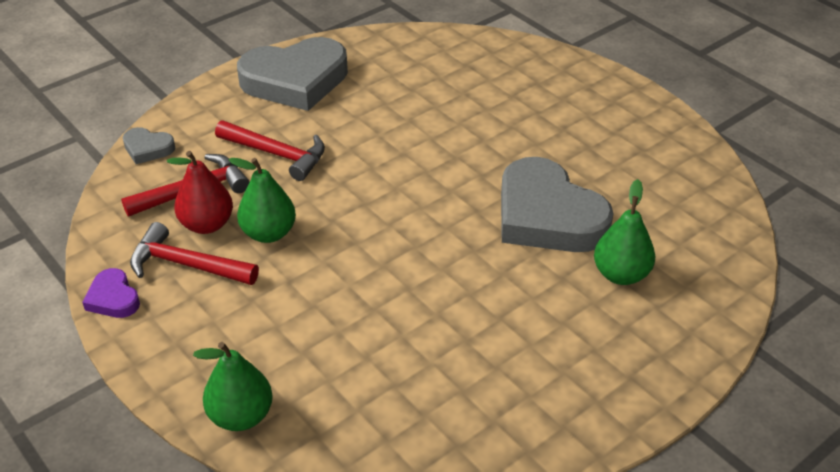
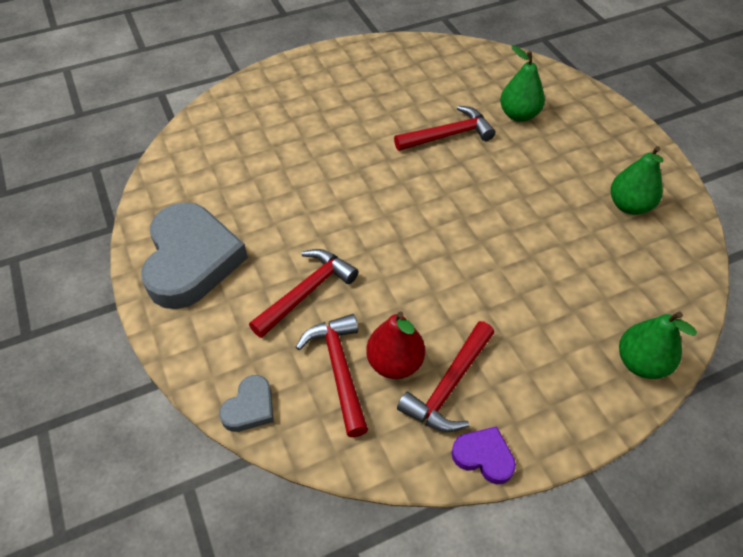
camera: 75 degrees left, 10 degrees up
(113, 298) = (484, 456): purple heart -> purple heart turned 135 degrees counterclockwise
(269, 233) = (421, 314): green pear -> green pear (629, 206)
(547, 216) = (448, 135): grey heart -> red hammer

